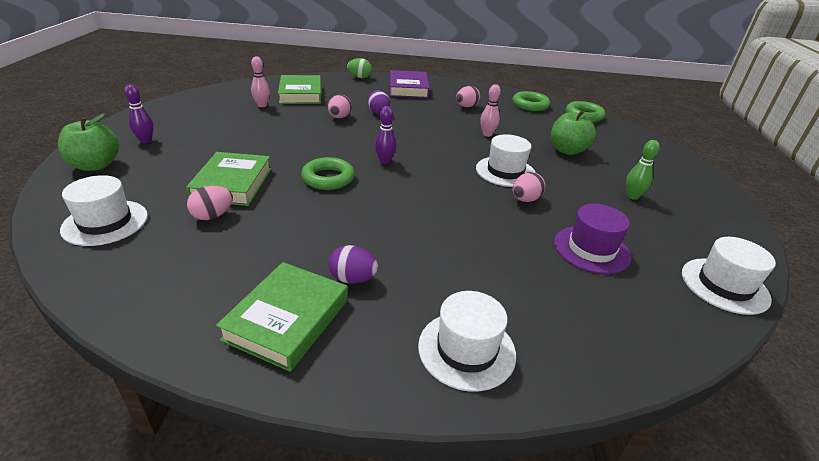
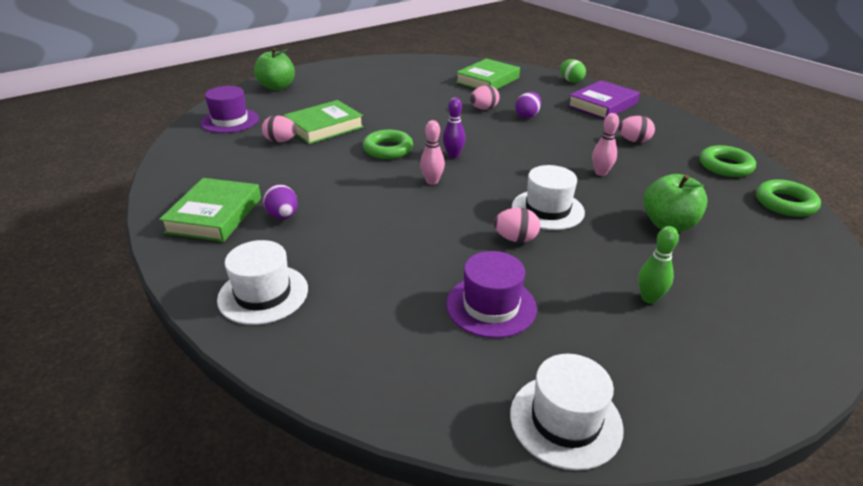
camera: 50 degrees right, 0 degrees up
(105, 222) = (230, 121): white hat -> purple hat
(146, 140) = (326, 81): purple bowling pin -> none
(262, 105) = (440, 80): pink bowling pin -> pink bowling pin (432, 181)
(287, 319) = (214, 215): green book -> green book turned 60 degrees counterclockwise

